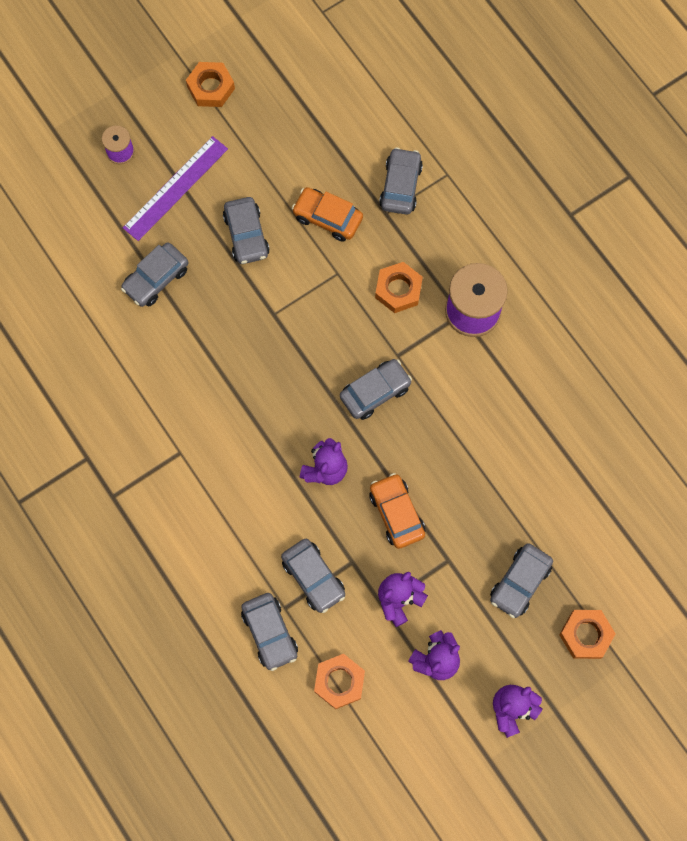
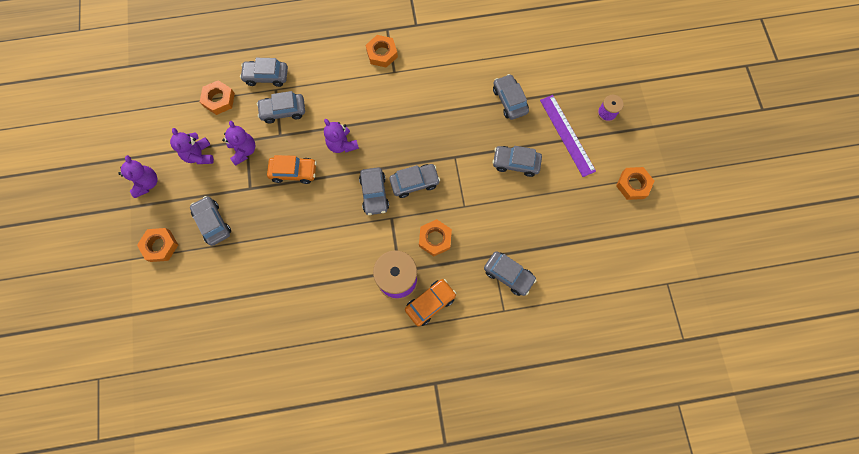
camera: 115 degrees right, 0 degrees up
(157, 484) = (382, 53): none -> orange nut
(327, 218) = (506, 217): orange car -> orange car (430, 303)
(335, 348) = (414, 182): none -> grey car

